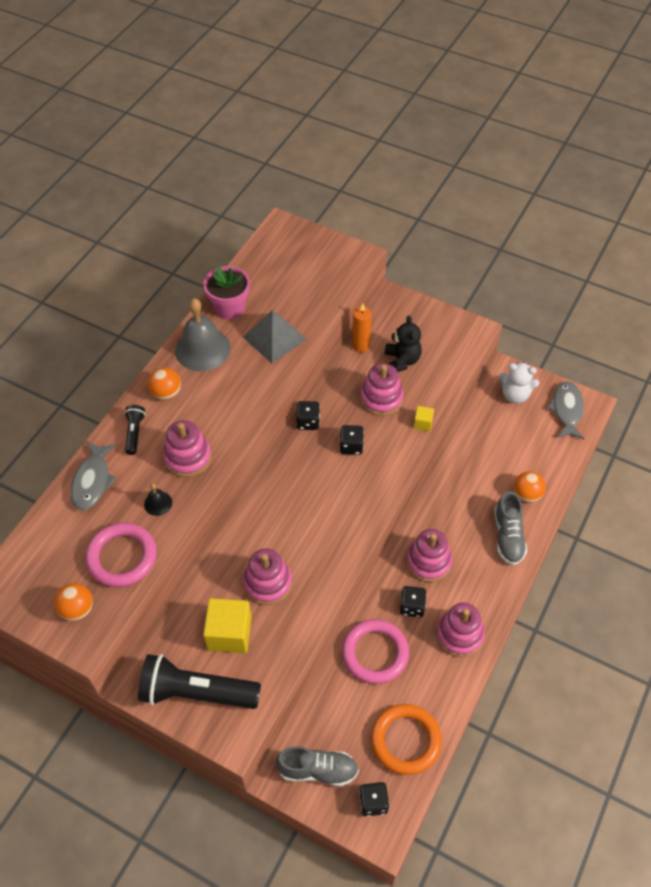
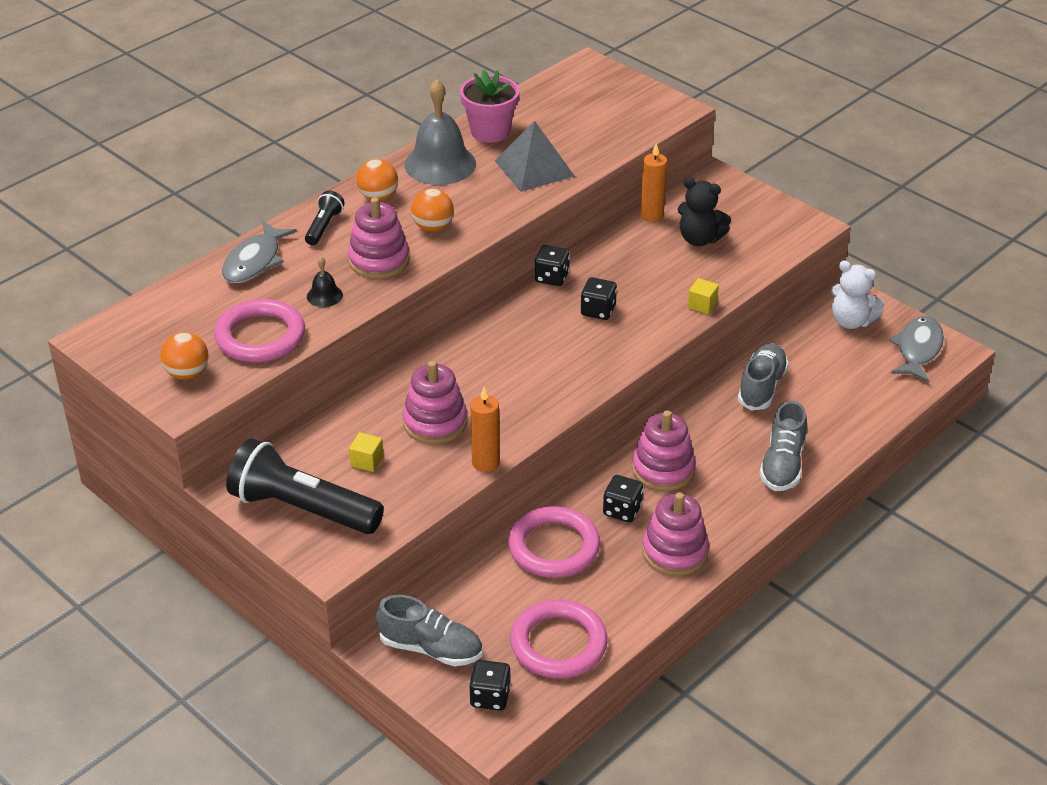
camera: 15 degrees right, 15 degrees down
(229, 633) = (367, 461): yellow cube -> yellow cube, size x0.48
(316, 612) = (485, 463): none -> orange candle
(381, 398) = (657, 271): pink stacking toy -> none
(402, 361) = (699, 239): black teddy bear -> black teddy bear turned 105 degrees clockwise
(405, 740) = (558, 644): orange ring -> pink ring
(473, 469) = (762, 387): none -> grey shoe
(527, 495) = (826, 427): orange ball -> orange ball (433, 227)

